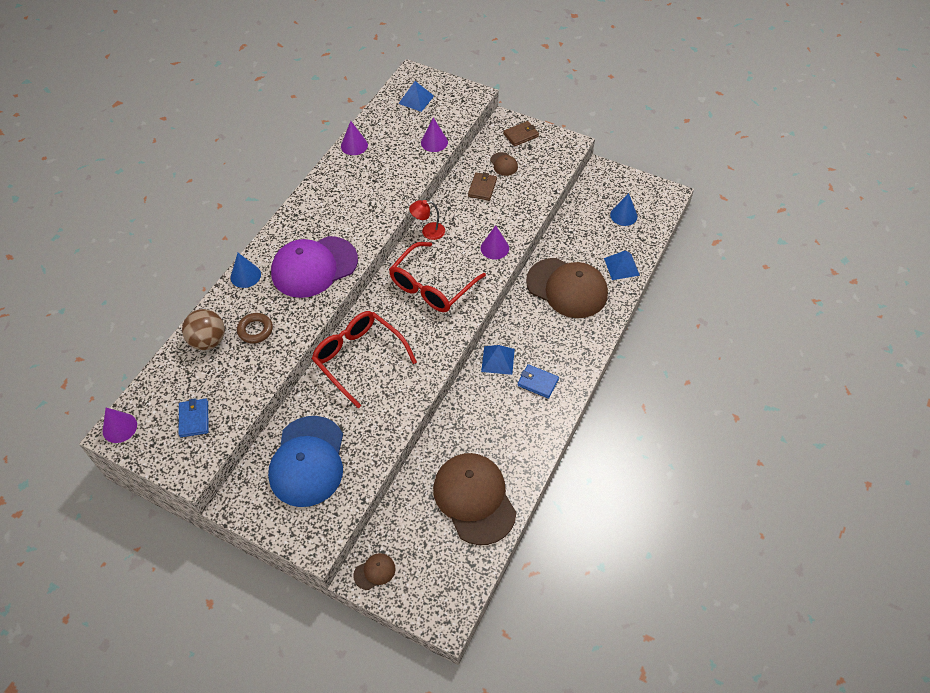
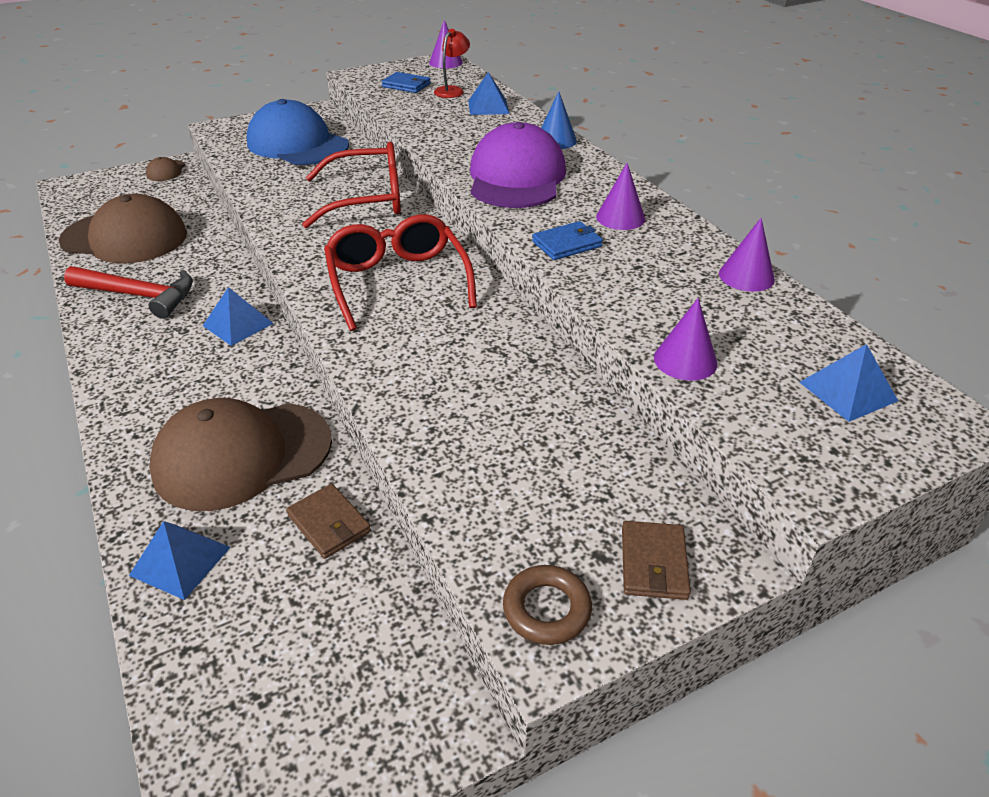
camera: 125 degrees right, 15 degrees down
(208, 341) = (488, 107): brown ball -> blue pyramid
(255, 330) = (468, 128): brown ring -> brown ring (546, 609)
(428, 231) = (503, 318): red lamp -> red lamp (452, 90)
(482, 188) = (541, 419): brown wallet -> brown wallet (329, 523)
(494, 248) = (390, 367): purple cone -> purple cone (620, 217)
(503, 164) = (580, 482): brown cap -> none
(516, 428) = (139, 295): none -> red hammer
(537, 382) = (158, 340): blue wallet -> blue wallet (567, 244)
(623, 215) = (279, 664): blue cone -> none

